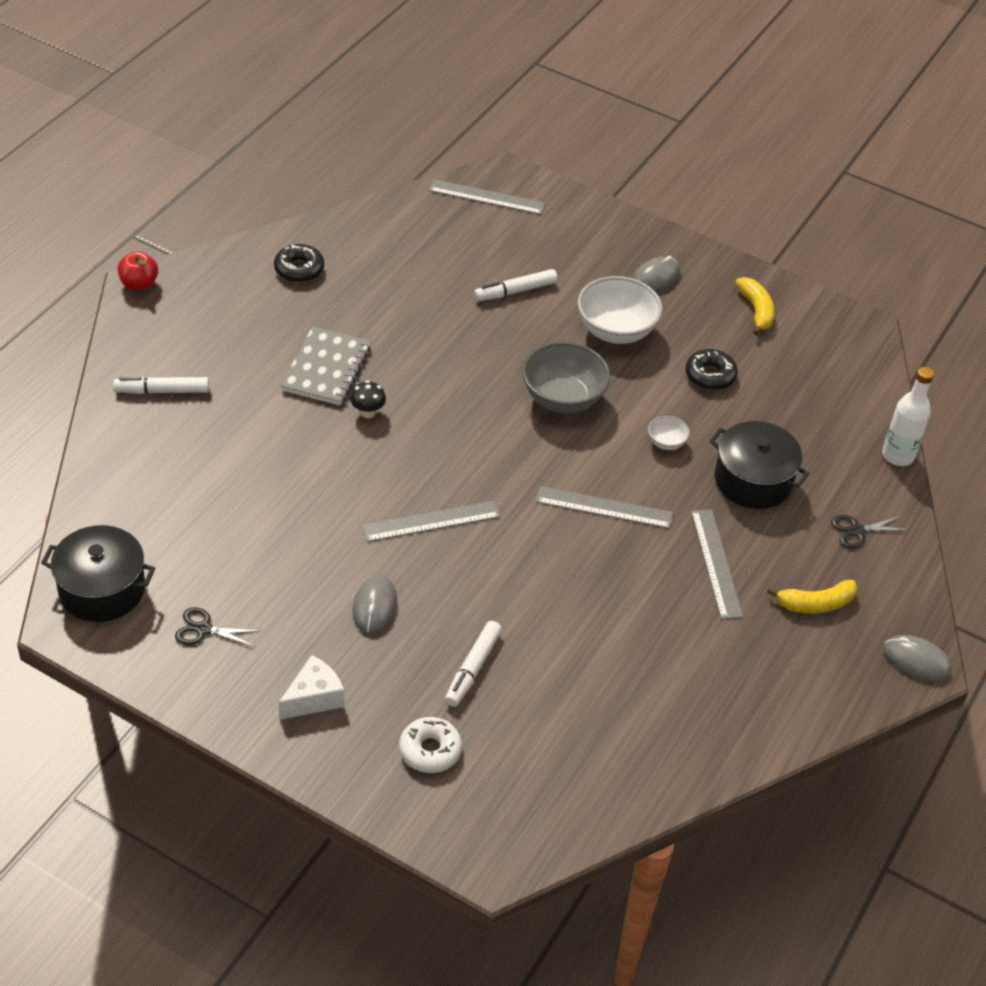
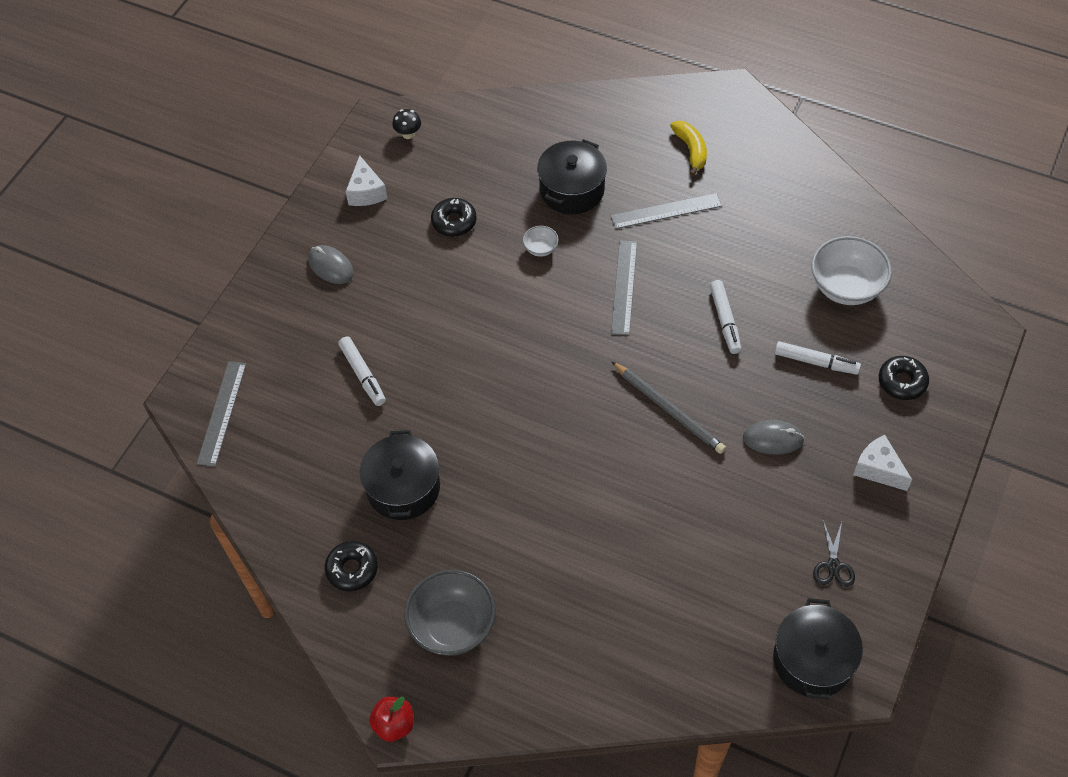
camera: 90 degrees left, 10 degrees up
(162, 391) = (551, 664): white marker -> white marker (725, 320)
(326, 368) = (494, 521): grey notebook -> none
(368, 412) = (546, 476): black mushroom -> black mushroom (408, 134)
(378, 309) = (403, 488): none -> black pot
(430, 750) = (902, 382): white donut -> black donut
(431, 521) = (668, 409): grey ruler -> grey pencil
(563, 398) = (501, 325): grey bowl -> grey bowl (452, 626)
(616, 331) = (407, 292): white bowl -> white bowl (845, 287)
(756, 310) = (366, 192): yellow banana -> white cheese
(857, 531) = (611, 125): black scissors -> none
(898, 455) = (525, 100): white bottle -> none
(916, 660) = (728, 94): grey mouse -> none

